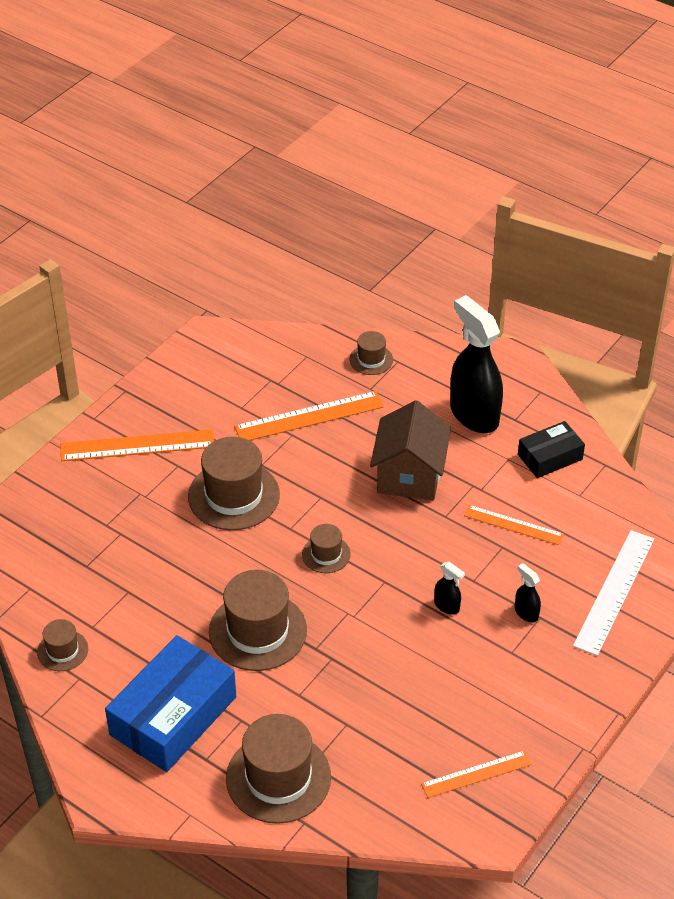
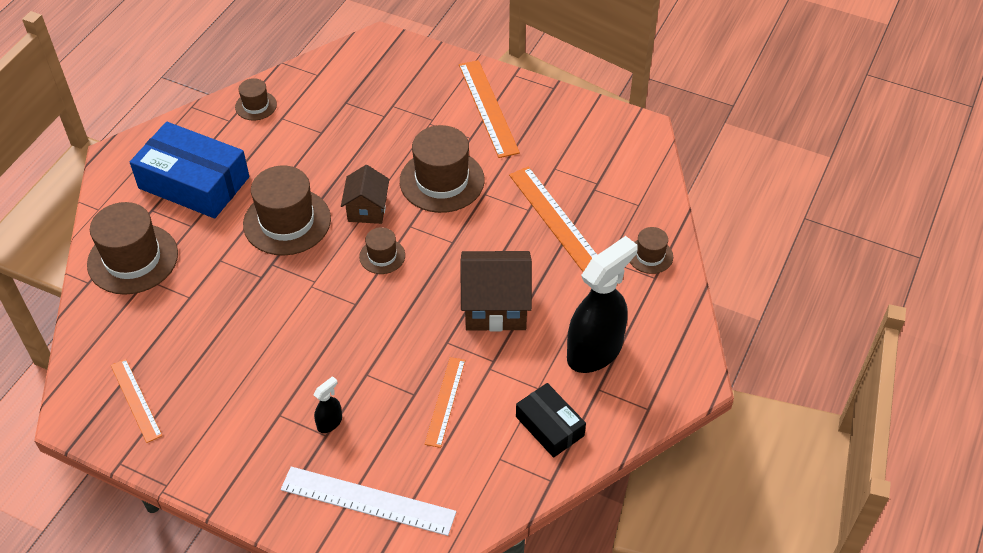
camera: 80 degrees right, 5 degrees up
(258, 561) = (367, 209): none -> brown house
(447, 606) = (331, 356): black spray bottle -> none

